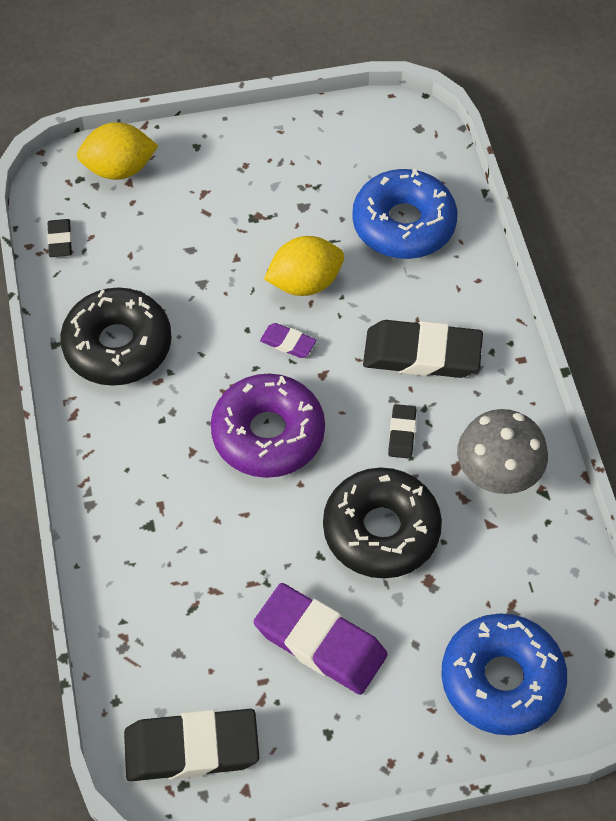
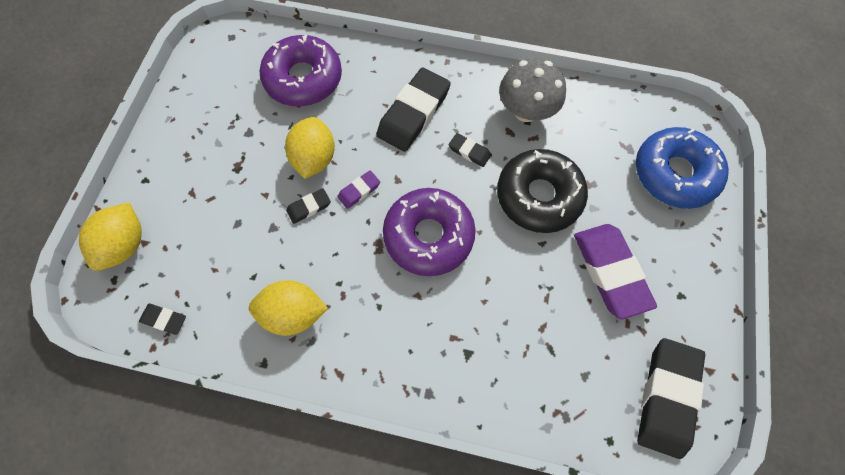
camera: 65 degrees left, 10 degrees up
(117, 346) = (294, 313): black donut -> yellow lemon
(242, 305) = (309, 207): none -> black eraser
(320, 642) = (610, 271): purple eraser -> purple eraser turned 75 degrees counterclockwise
(403, 224) = (303, 79): blue donut -> purple donut

